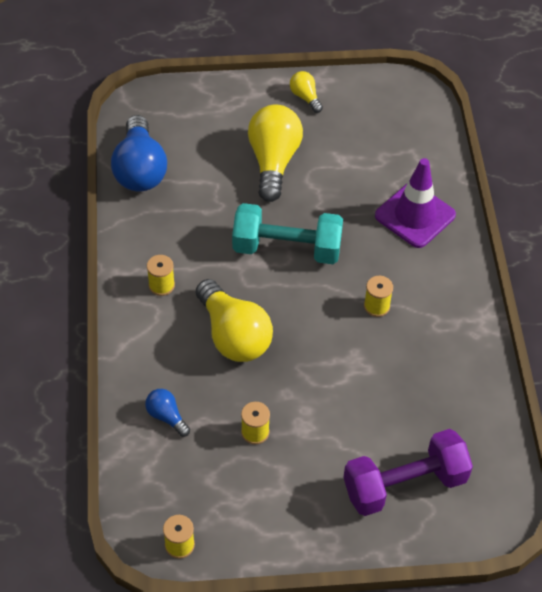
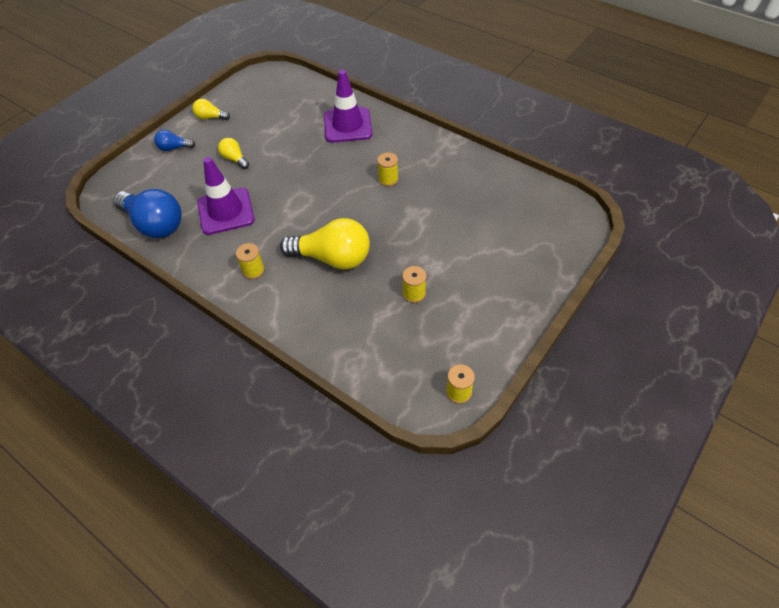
camera: 45 degrees left, 0 degrees up
(166, 416) = (354, 334): blue light bulb -> blue light bulb (174, 148)
(205, 208) = (226, 211): none -> purple traffic cone
(273, 161) = (234, 159): yellow light bulb -> yellow light bulb, size x0.48
(287, 248) = (302, 192): turquoise dumbbell -> none
(404, 484) = (521, 245): purple dumbbell -> none

